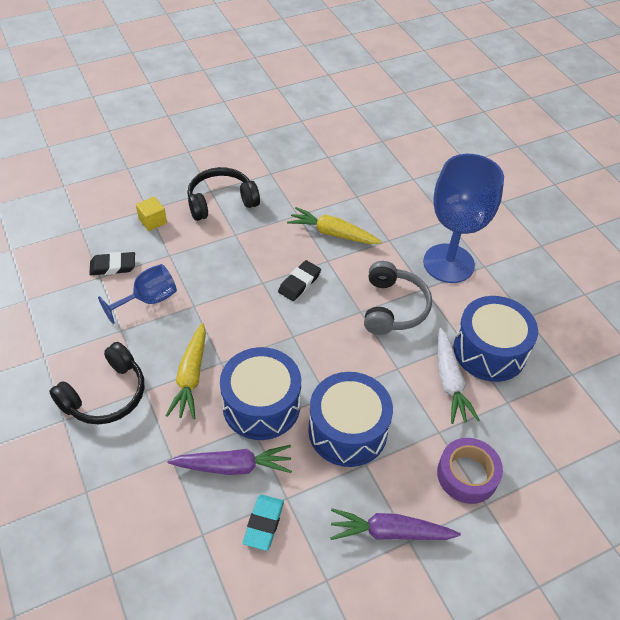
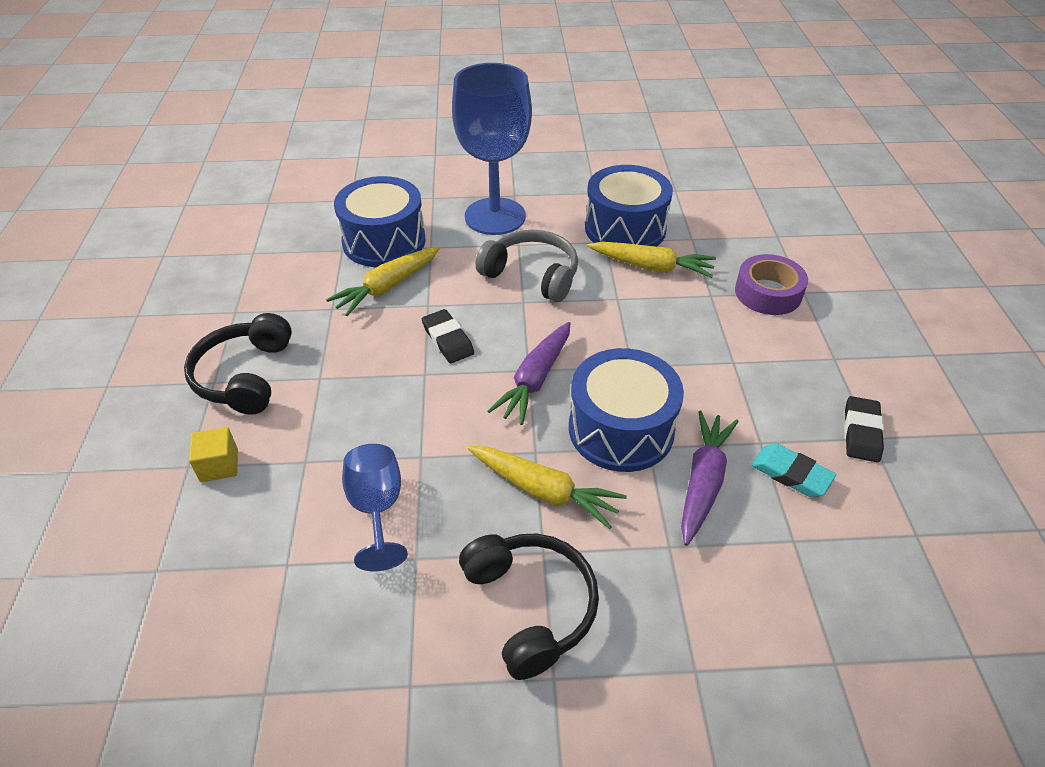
camera: 65 degrees left, 5 degrees down
(113, 266) = (277, 540): black eraser -> black eraser (861, 432)
(347, 430) = (685, 363): blue drum -> blue drum (384, 241)
(390, 532) = (822, 369): purple carrot -> purple carrot (535, 379)
(450, 381) = (651, 267): white carrot -> yellow carrot

